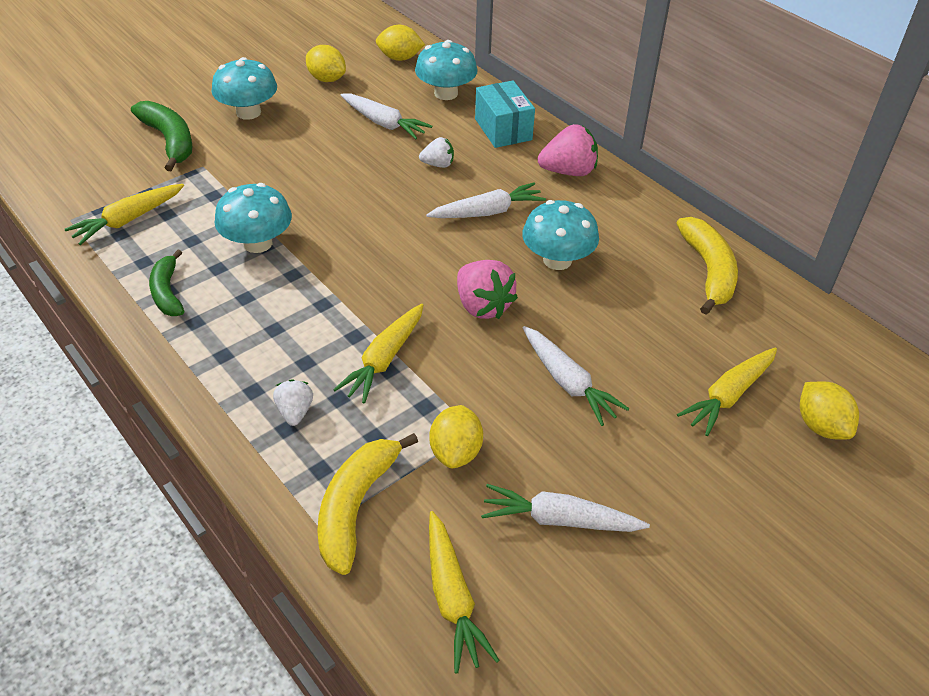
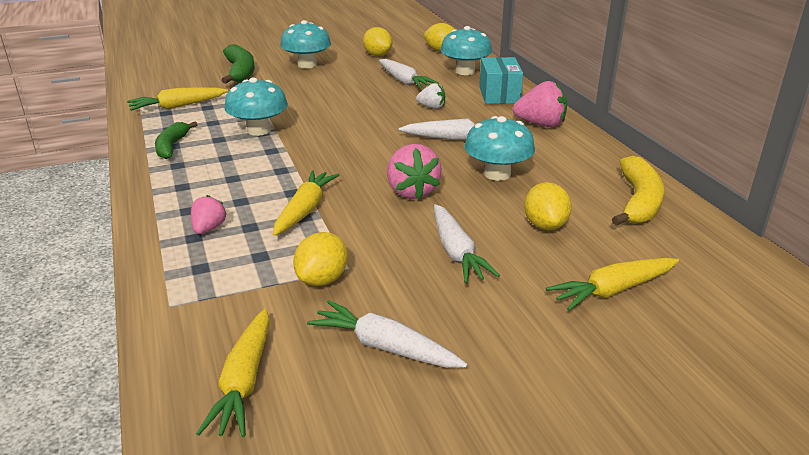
camera: 20 degrees right, 15 degrees down
(295, 412) = (209, 228): white strawberry -> pink strawberry
(356, 506) = (209, 298): yellow banana -> none
(384, 359) = (305, 210): yellow carrot -> yellow carrot turned 150 degrees clockwise
(820, 426) = (705, 332): yellow lemon -> yellow lemon (545, 225)

